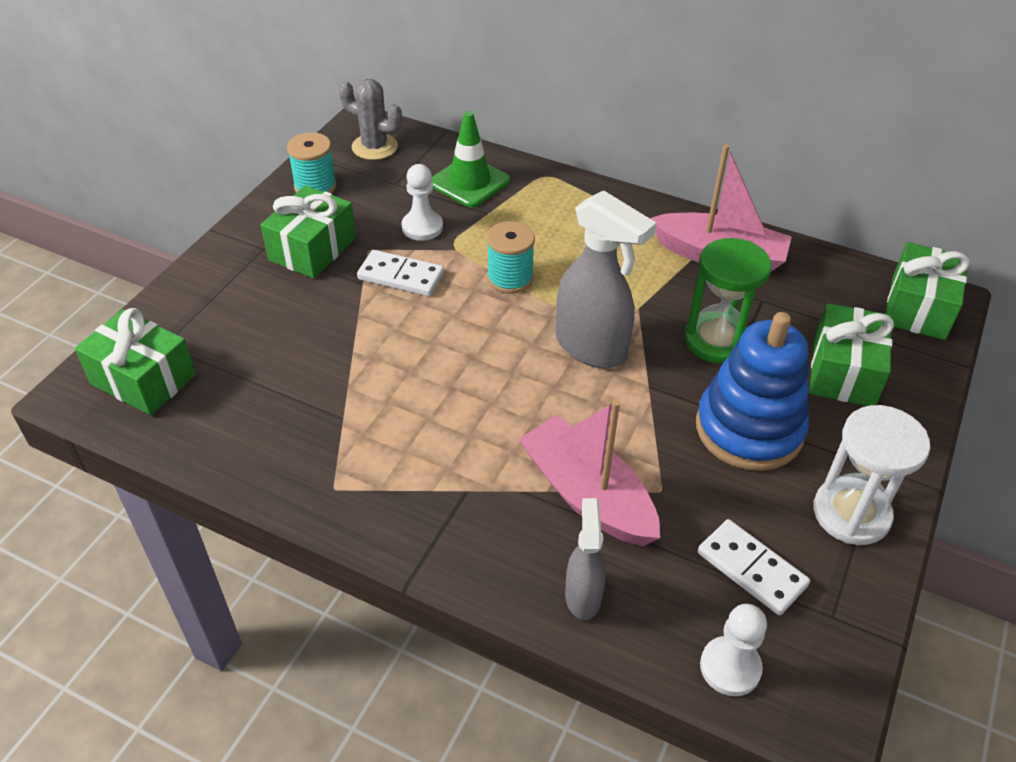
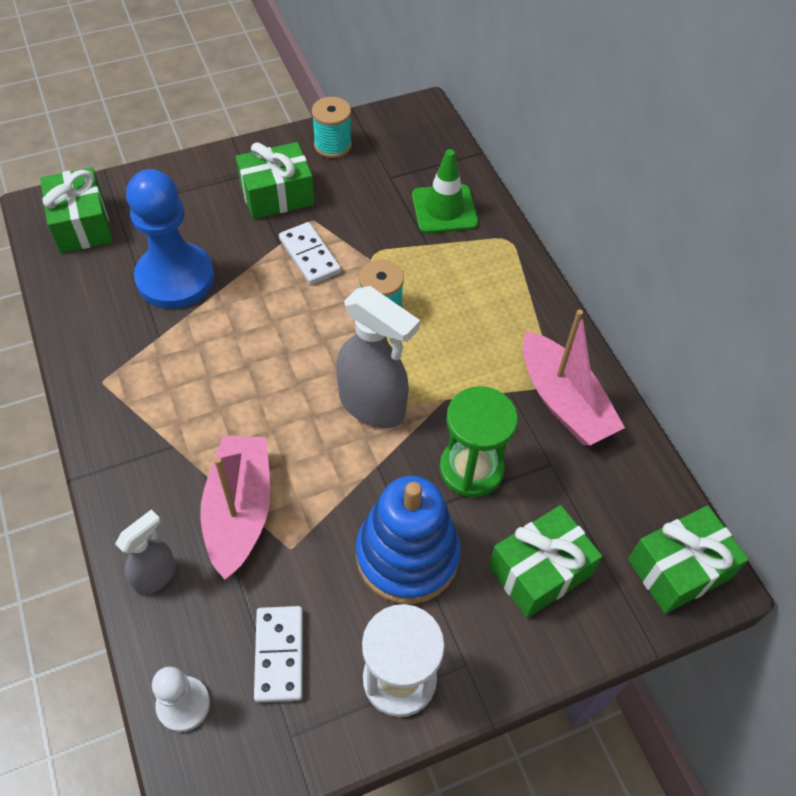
camera: 40 degrees right, 10 degrees up
(299, 365) = (175, 278): none -> blue pawn
(374, 147) = (409, 136): grey cactus -> none
(422, 227) = (368, 225): white pawn -> none
(591, 348) = (372, 405): grey spray bottle -> grey spray bottle turned 45 degrees counterclockwise

